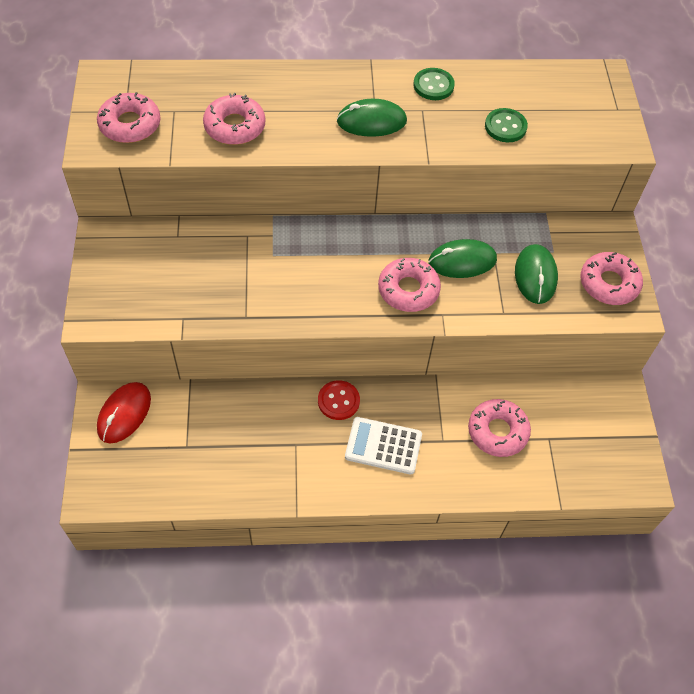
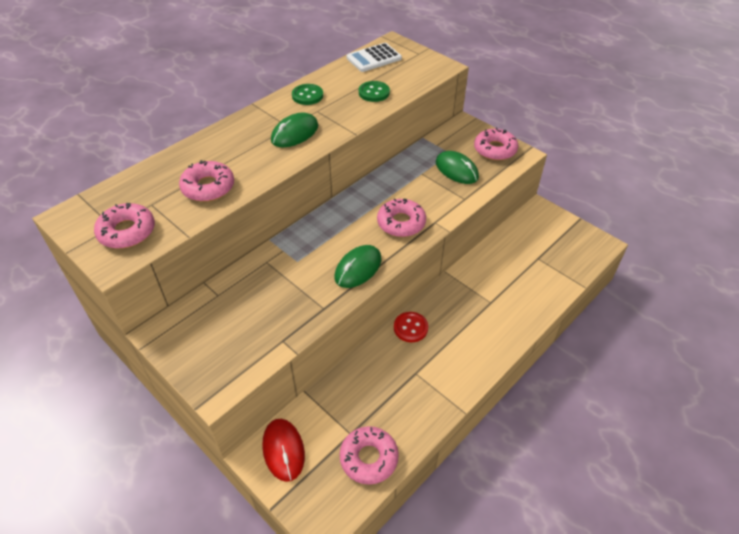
camera: 40 degrees left, 10 degrees down
(383, 446) = (464, 331): white calculator -> white calculator (374, 58)
(462, 261) = (411, 188): green mouse -> green mouse (358, 268)
(497, 431) = (511, 275): pink donut -> pink donut (369, 458)

